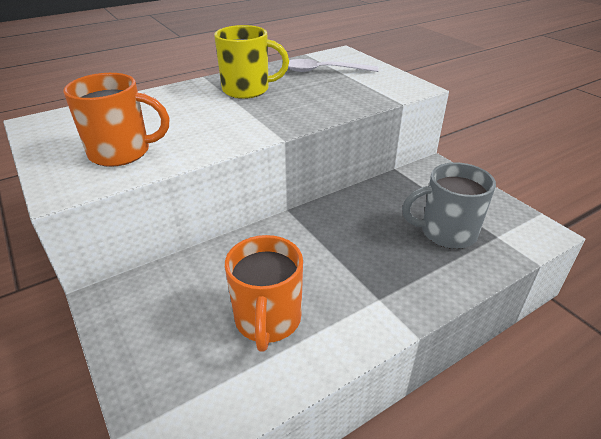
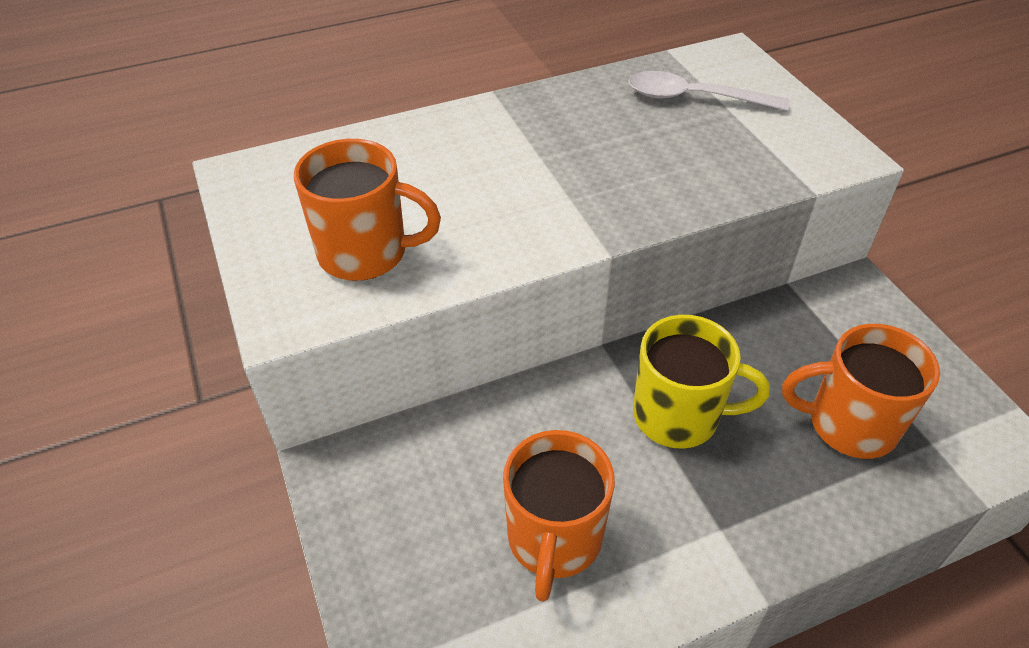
camera: 10 degrees right, 10 degrees up
(247, 90) = (562, 133): yellow mug -> yellow mug (679, 416)
(446, 232) = (849, 424): grey mug -> orange mug

